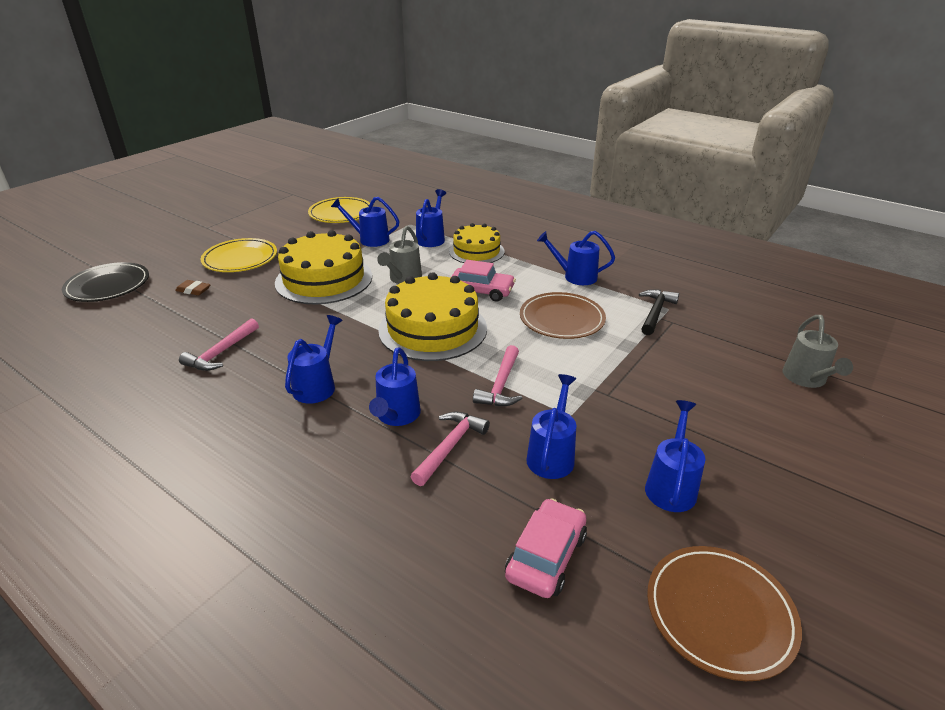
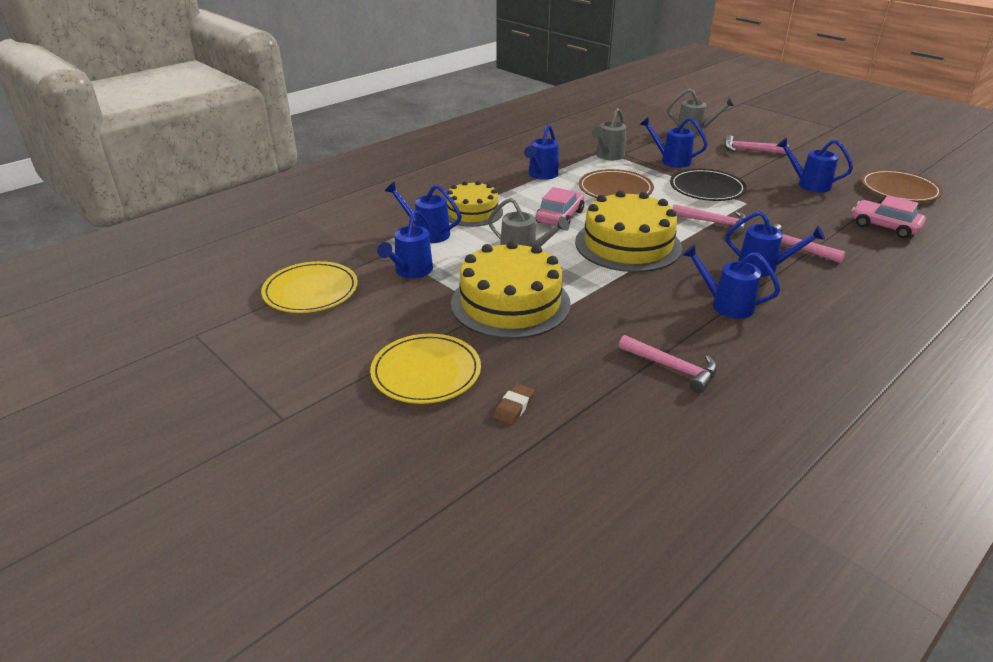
camera: 80 degrees left, 0 degrees up
(108, 286) = (475, 507): black plate -> black plate (707, 189)
(552, 455) = (792, 214): blue watering can -> blue watering can (671, 160)
(655, 312) = (608, 156): black hammer -> grey watering can
(773, 431) = (749, 150): none -> pink hammer

